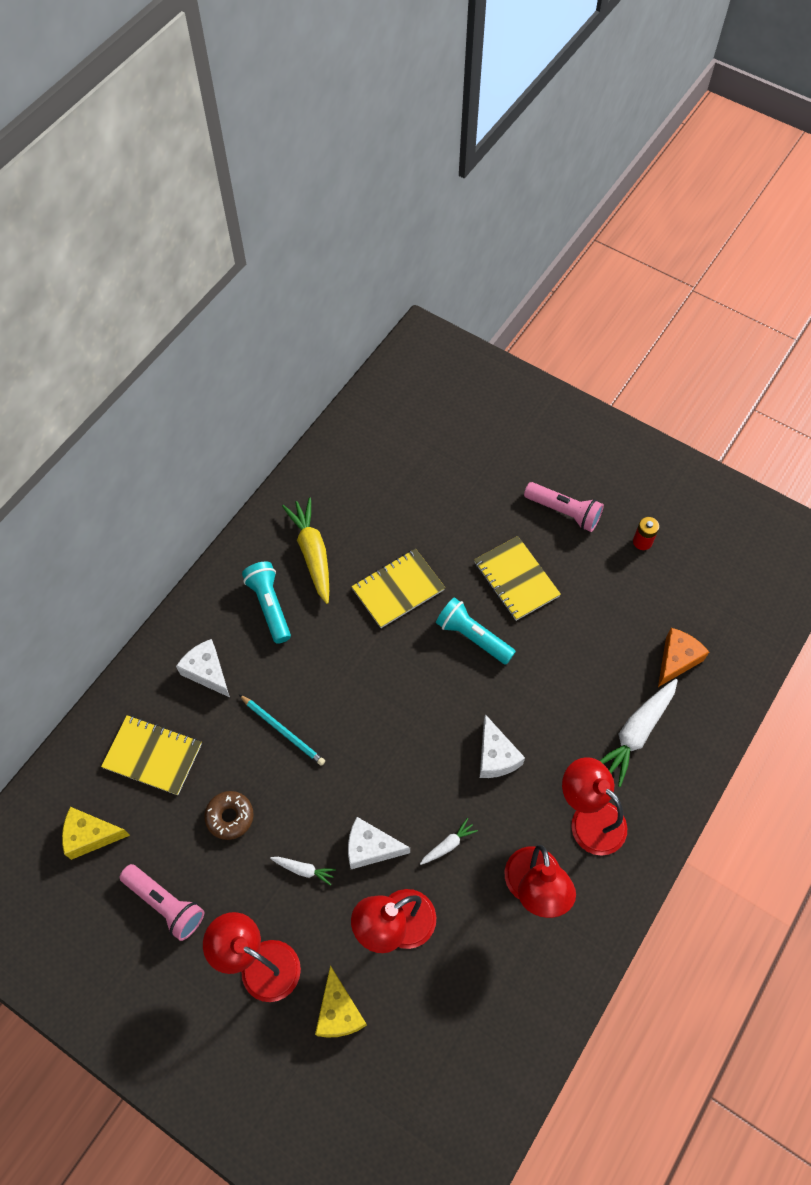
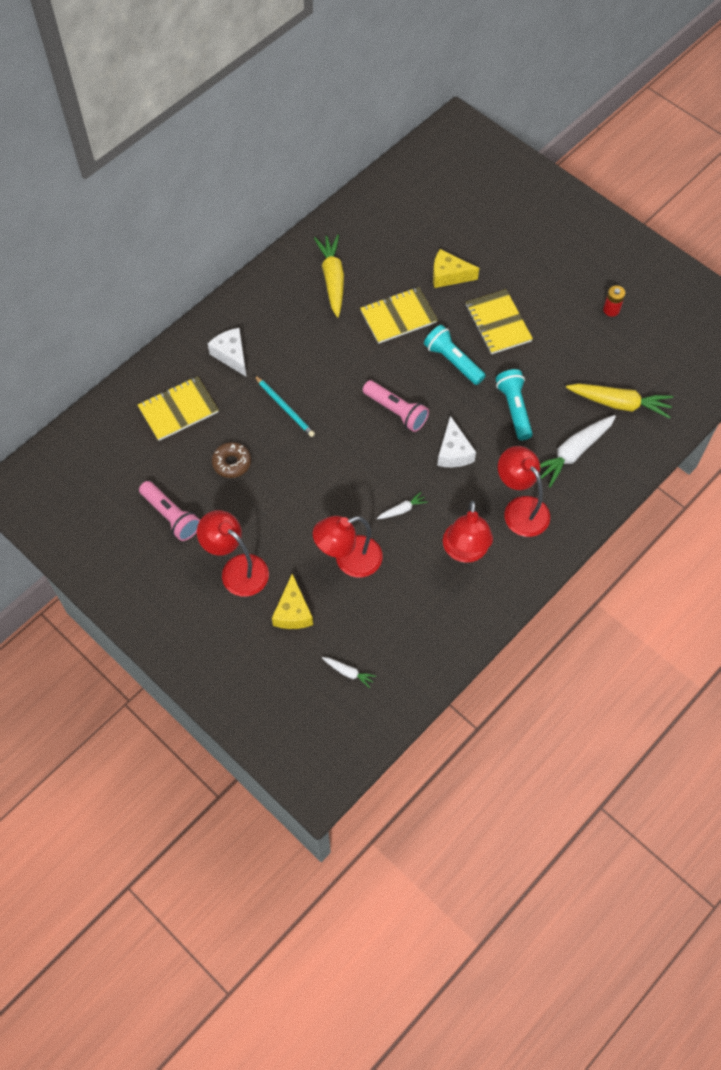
camera: 10 degrees right, 0 degrees up
(90, 835) = (120, 459): yellow cheese -> yellow cheese (448, 275)
(153, 756) = (178, 410): yellow notebook -> yellow notebook turned 60 degrees counterclockwise
(270, 606) = (290, 314): turquoise flashlight -> turquoise flashlight (514, 409)
(304, 870) = (283, 509): white carrot -> white carrot (348, 672)
(370, 848) = (339, 502): white cheese -> none
(564, 512) = (549, 277): pink flashlight -> pink flashlight (396, 411)
(676, 660) = (619, 403): orange cheese -> yellow carrot

